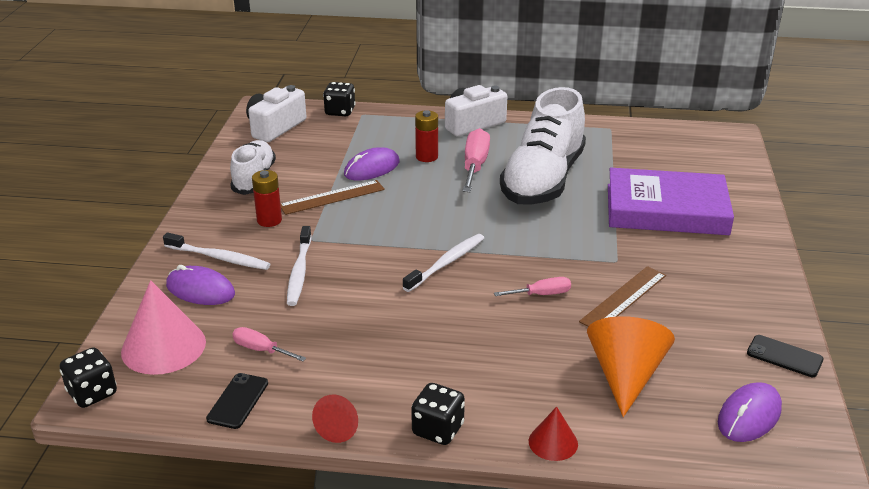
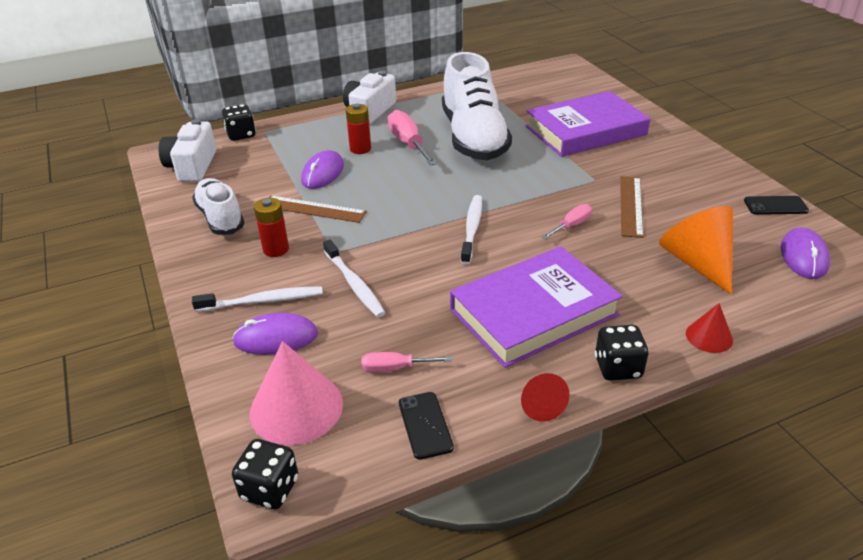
camera: 30 degrees left, 5 degrees up
(332, 197) = (313, 209): brown ruler -> brown ruler turned 75 degrees clockwise
(419, 354) = (533, 312): none -> purple book

